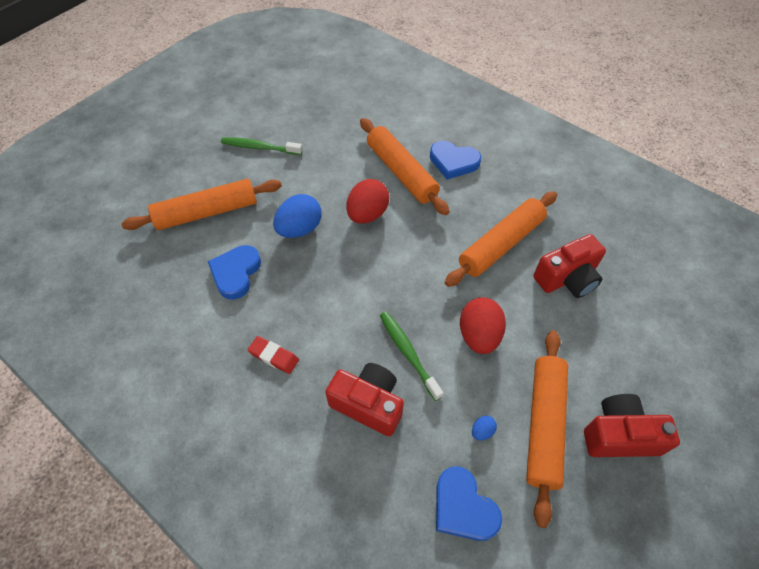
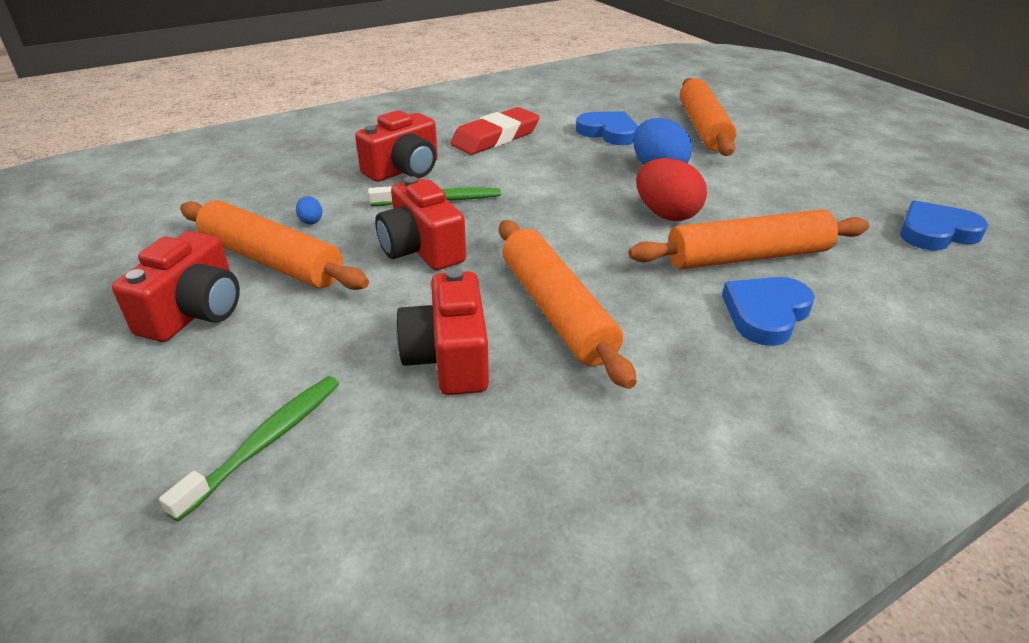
camera: 110 degrees right, 20 degrees down
(260, 147) = (814, 164): green toothbrush -> green toothbrush (266, 442)
(274, 356) = (495, 137): red eraser -> red eraser, size x1.79
(463, 507) = (258, 194): blue heart -> blue heart (935, 232)
(479, 335) = (421, 249): red egg -> red camera

